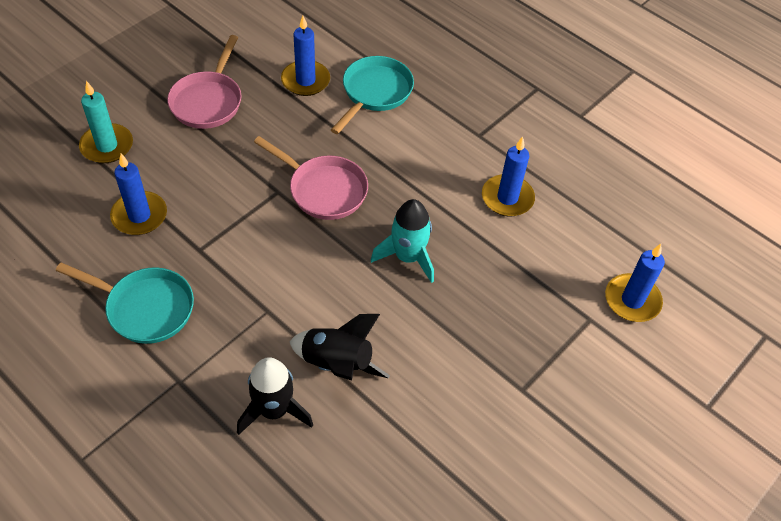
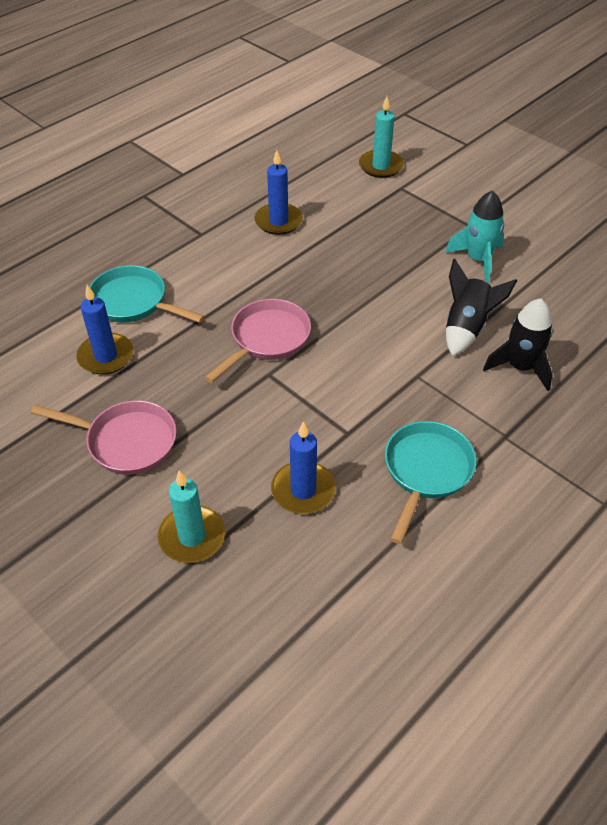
camera: 85 degrees left, 5 degrees down
(408, 257) = (347, 283): turquoise rocket -> turquoise rocket (478, 259)
(632, 300) = (381, 166): blue candle -> turquoise candle

